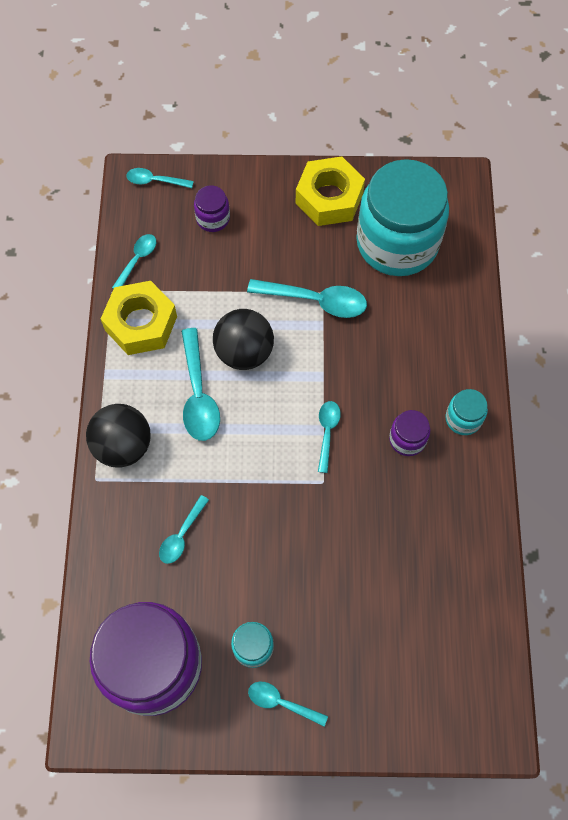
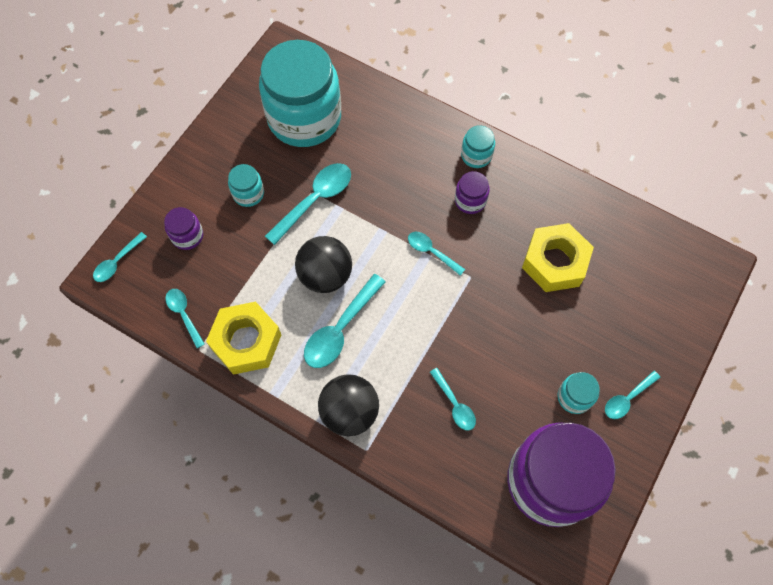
camera: 60 degrees left, 0 degrees up
(198, 394) = (340, 329): turquoise spoon -> turquoise spoon turned 105 degrees clockwise
(286, 242) = (248, 193): none -> turquoise jar
(329, 198) = (231, 142): yellow nut -> yellow nut (554, 262)

